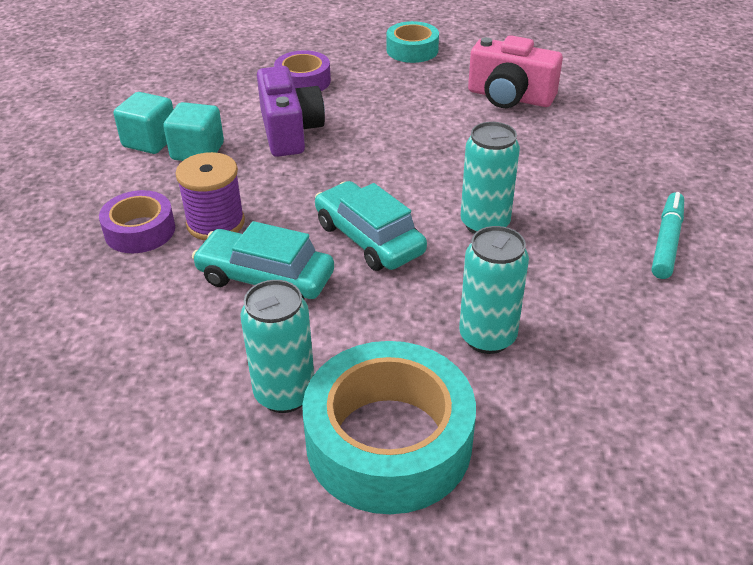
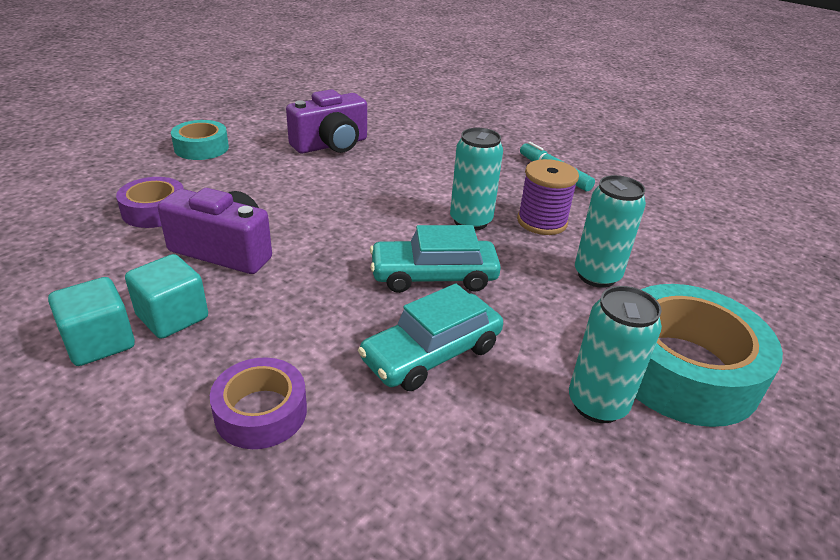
camera: 60 degrees left, 5 degrees down
(215, 223) = (313, 352): purple spool -> purple spool (542, 222)
(509, 97) = (331, 145): pink camera -> purple camera

